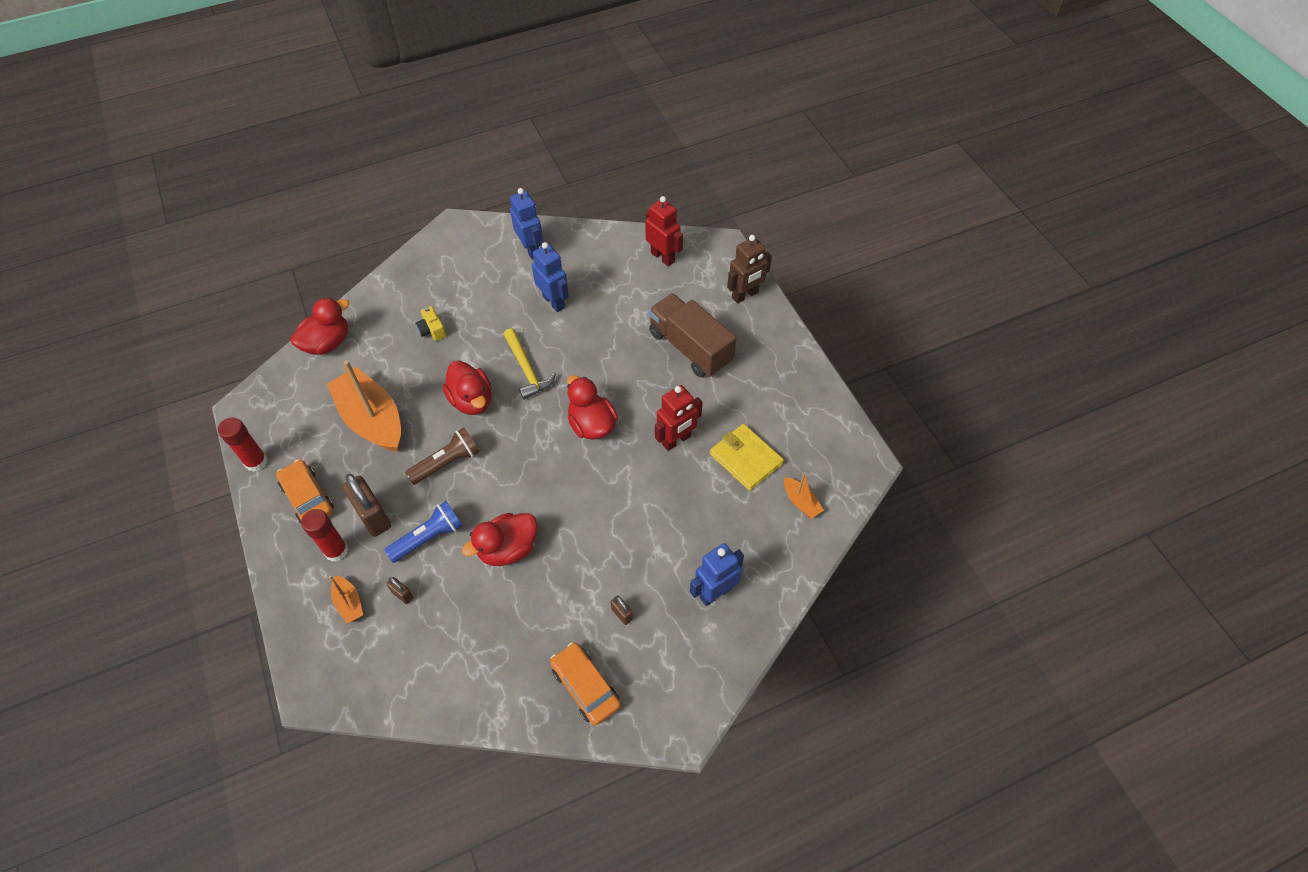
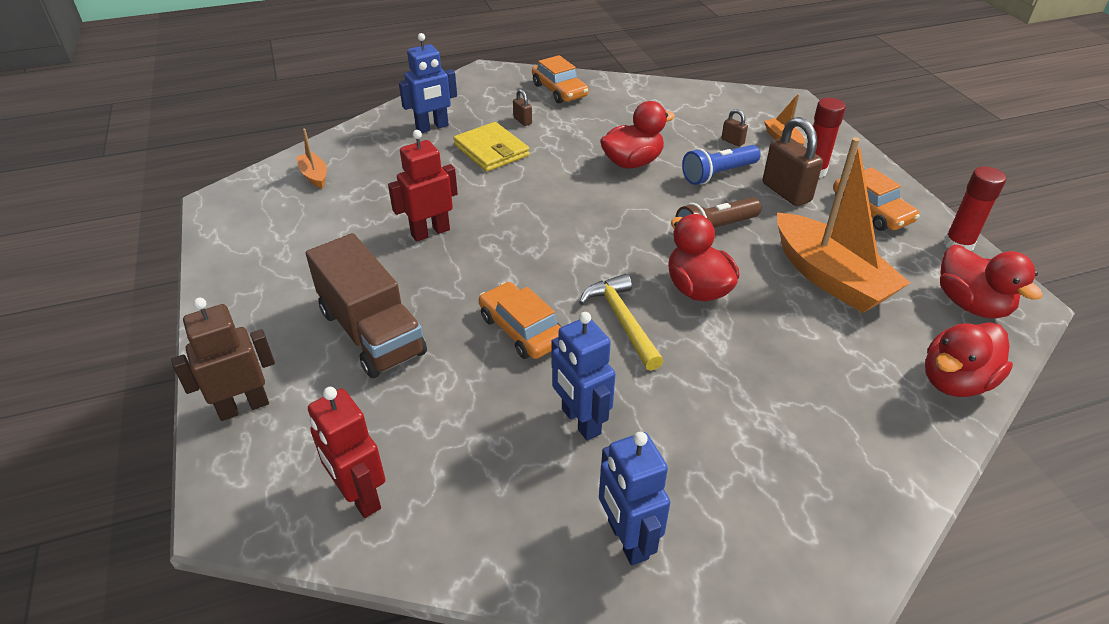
camera: 175 degrees left, 15 degrees down
(432, 330) = (786, 389): yellow camera -> none
(591, 425) = (534, 253): red duck -> red duck (971, 304)
(593, 357) = (522, 330): none -> orange car
(746, 459) = (354, 211): yellow wallet -> yellow wallet (491, 150)

